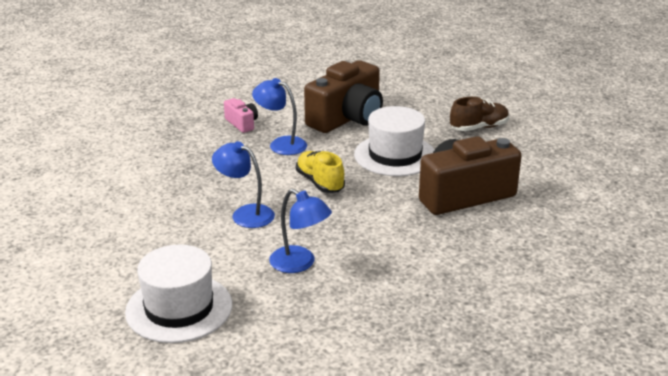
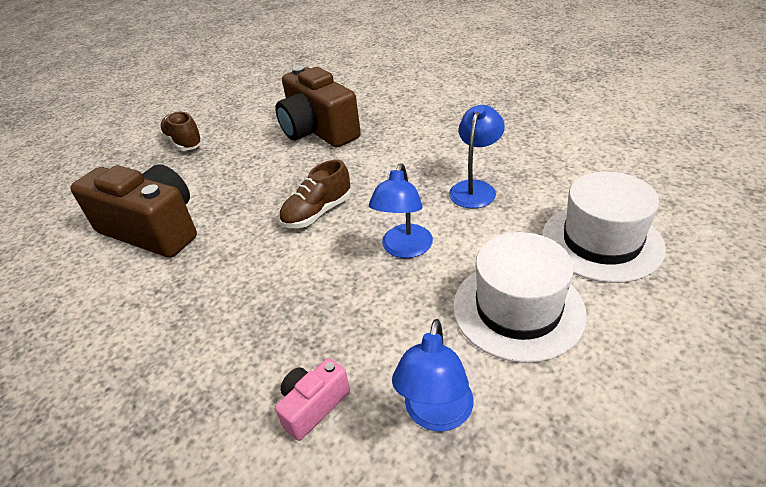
camera: 100 degrees left, 10 degrees up
(242, 124) = (159, 327): pink camera -> pink camera (313, 406)
(281, 144) = (225, 268): blue lamp -> blue lamp (436, 414)
(320, 183) = (317, 213): yellow shoe -> brown shoe
(395, 155) = (247, 178): white hat -> white hat (518, 309)

